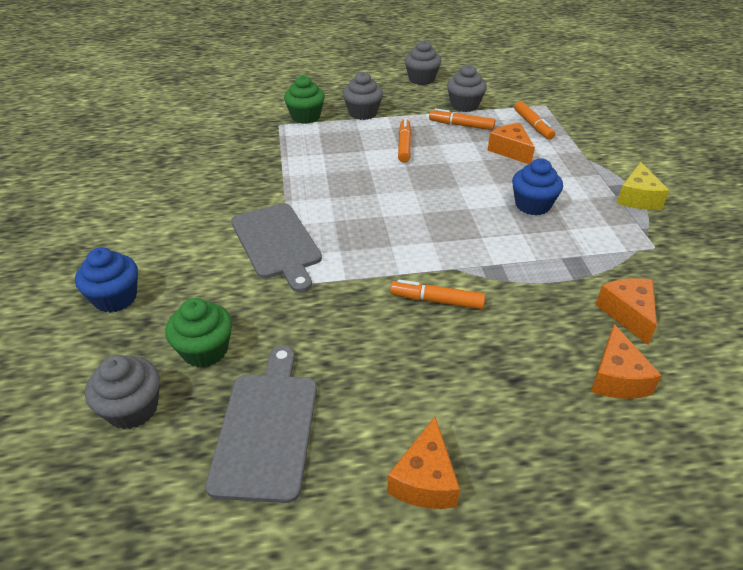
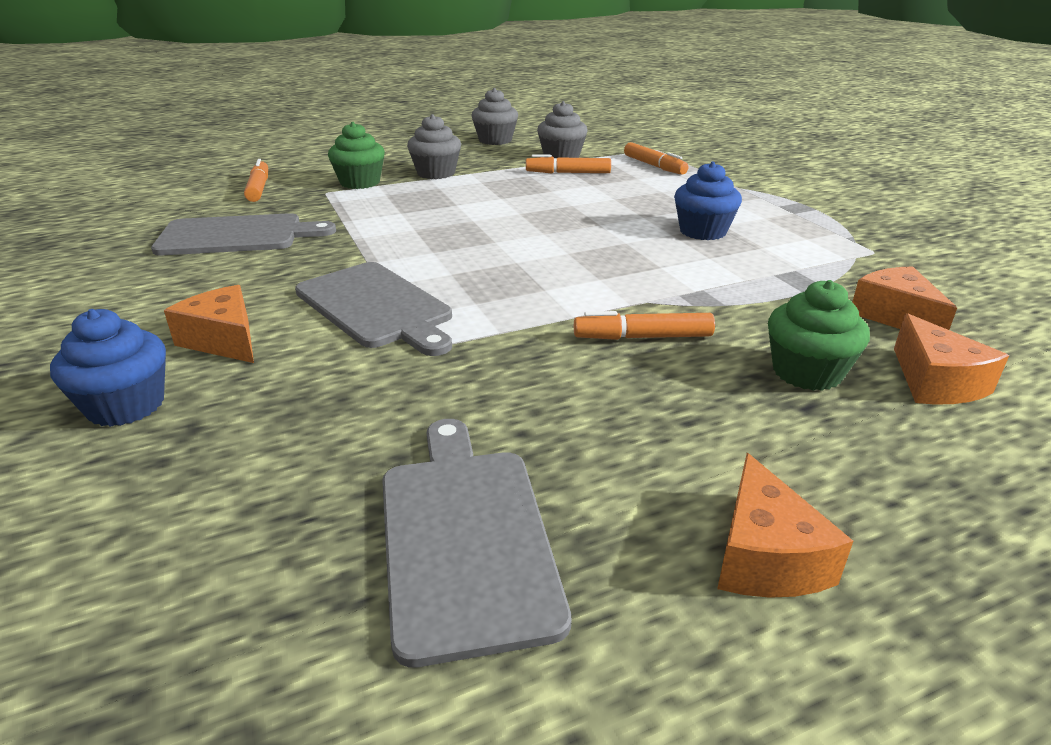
camera: 15 degrees left, 10 degrees down
(132, 409) = (202, 555): grey cupcake -> none
(205, 350) = (311, 449): green cupcake -> green cupcake (807, 372)
(209, 161) = (237, 236): none -> grey cutting board
(404, 145) = (507, 196): orange marker -> orange marker (259, 188)
(510, 151) = (642, 188): orange cheese -> orange cheese (224, 340)
(637, 198) = (819, 212): yellow cheese -> none

